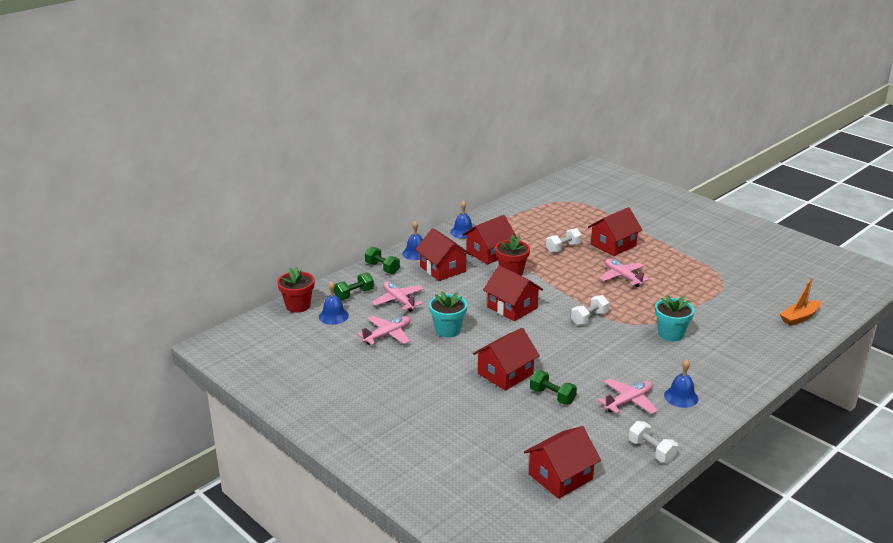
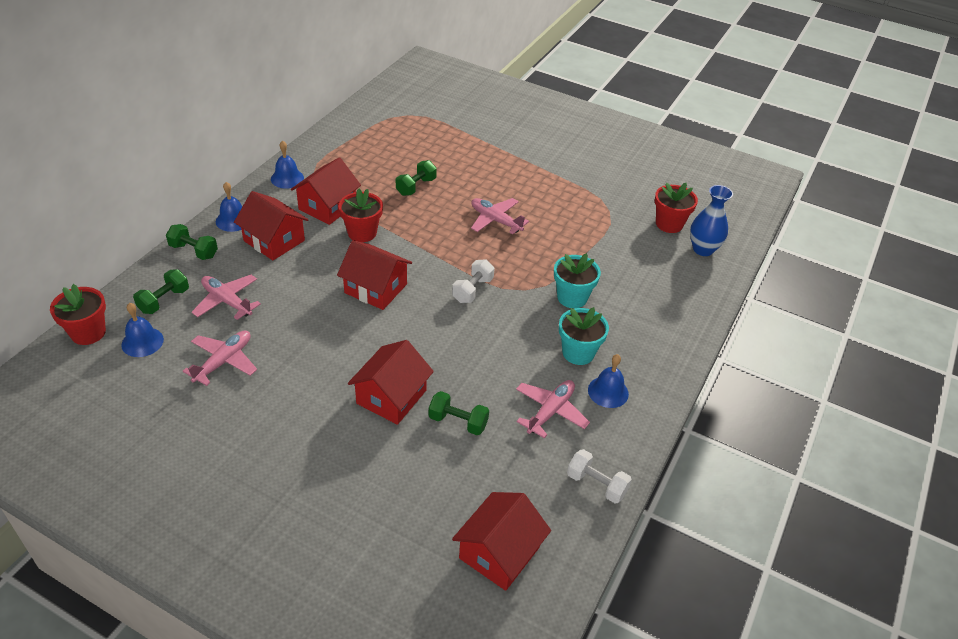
camera: 20 degrees left, 15 degrees up
(448, 330) = (302, 339): turquoise flower pot -> turquoise flower pot (578, 353)
(563, 248) = (416, 187): white dumbbell -> green dumbbell
(613, 245) = (473, 174): red house -> none
(774, 297) = (669, 224): none -> red flower pot
(799, 317) = (703, 249): orange boat -> blue vase

